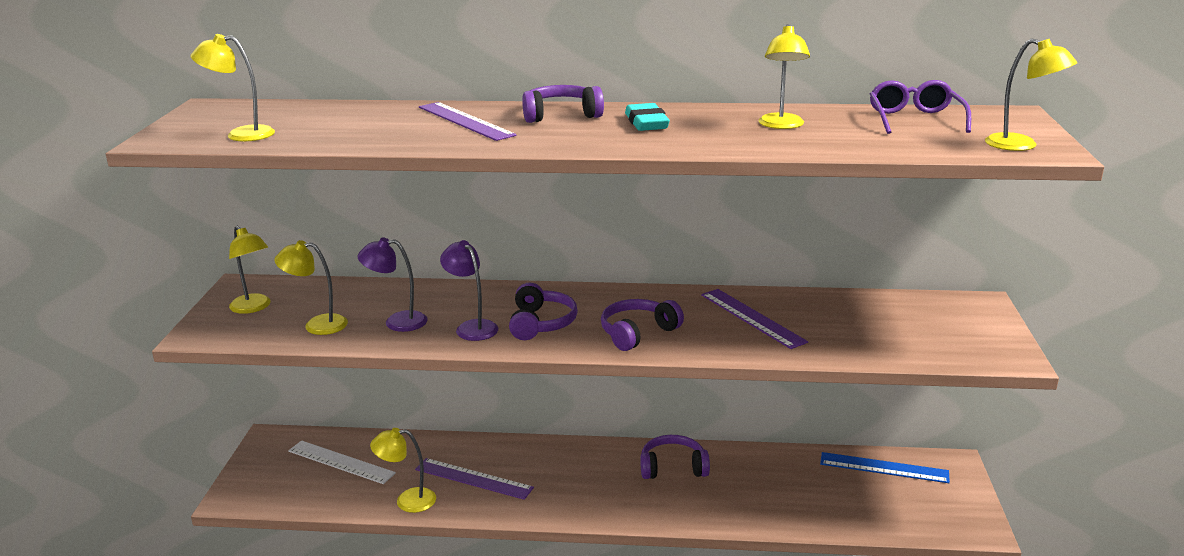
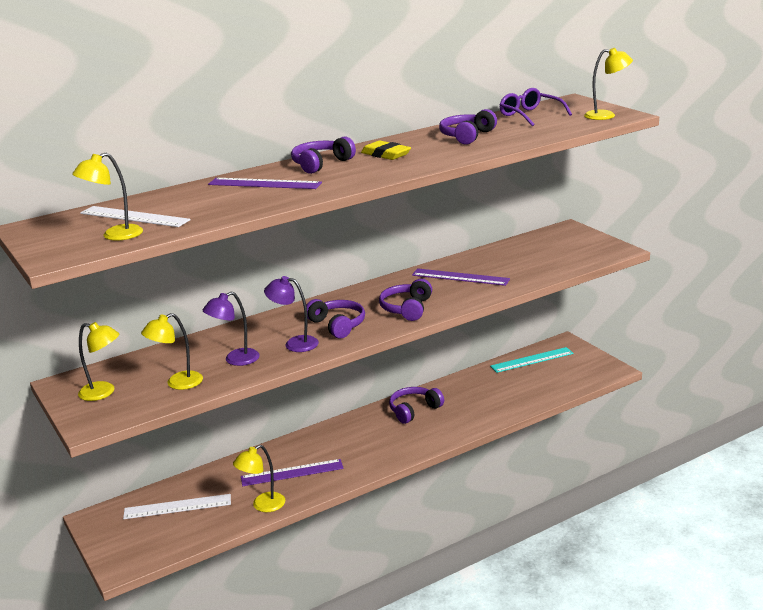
camera: 35 degrees left, 0 degrees up
(295, 121) = (134, 217): none -> white ruler
(646, 122) = (386, 154): turquoise eraser -> yellow eraser
(781, 125) = (467, 136): yellow lamp -> purple headphones
(884, 468) = (532, 360): blue ruler -> turquoise ruler

